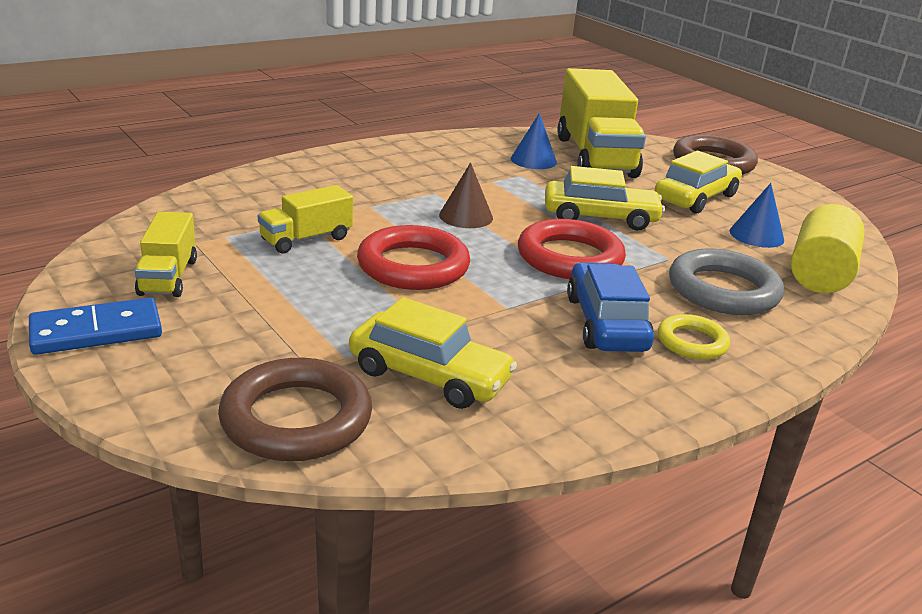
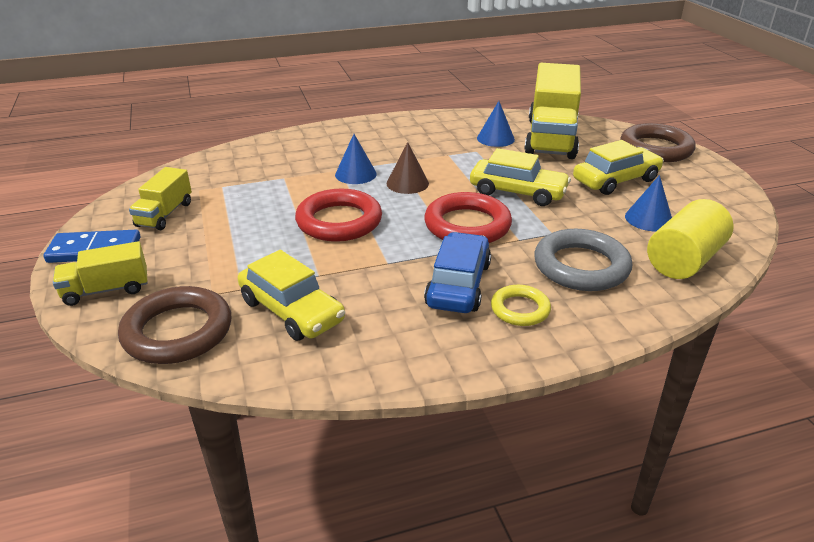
camera: 20 degrees right, 5 degrees up
(306, 239) = (276, 193): yellow truck -> yellow truck (106, 290)
(394, 210) = (355, 174): none -> blue cone

